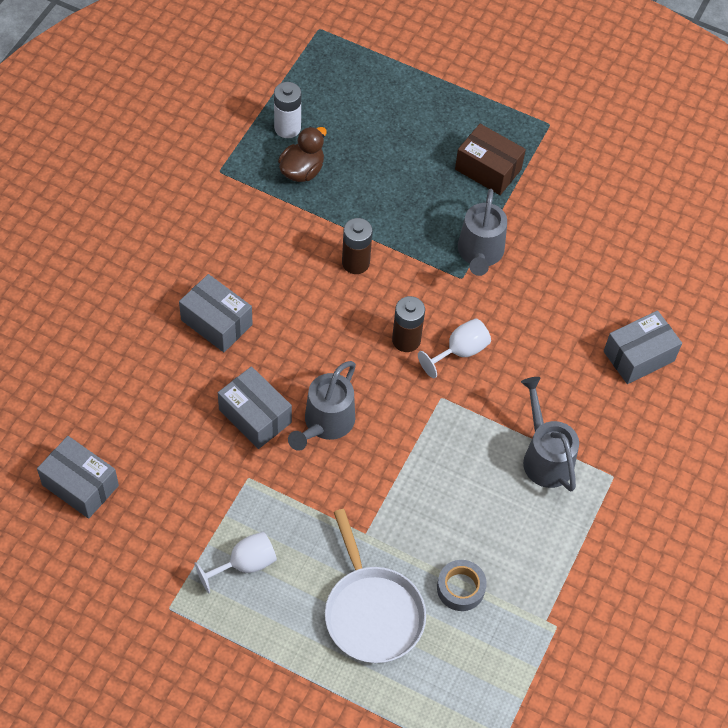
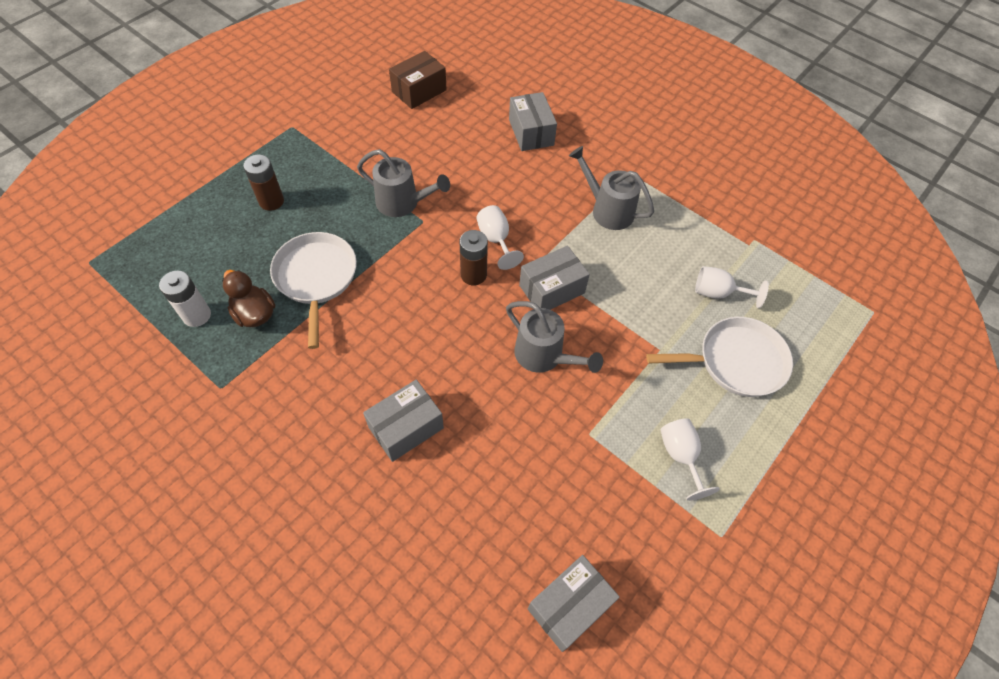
camera: 75 degrees left, 0 degrees up
(255, 416) = (523, 414): grey box -> grey box (552, 289)
(355, 263) = (379, 294): brown battery -> brown battery (271, 201)
(358, 206) = (316, 278): none -> white pan
(460, 588) = (718, 293): grey tape -> white goblet
(488, 169) = (319, 176): brown box -> brown box (419, 91)
(545, 456) = (607, 210): grey watering can -> grey watering can turned 45 degrees clockwise

